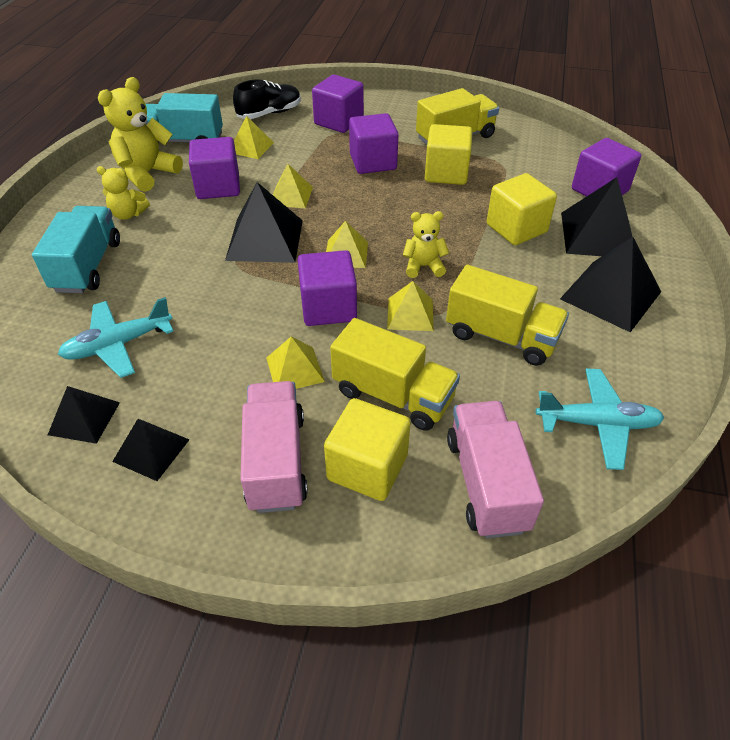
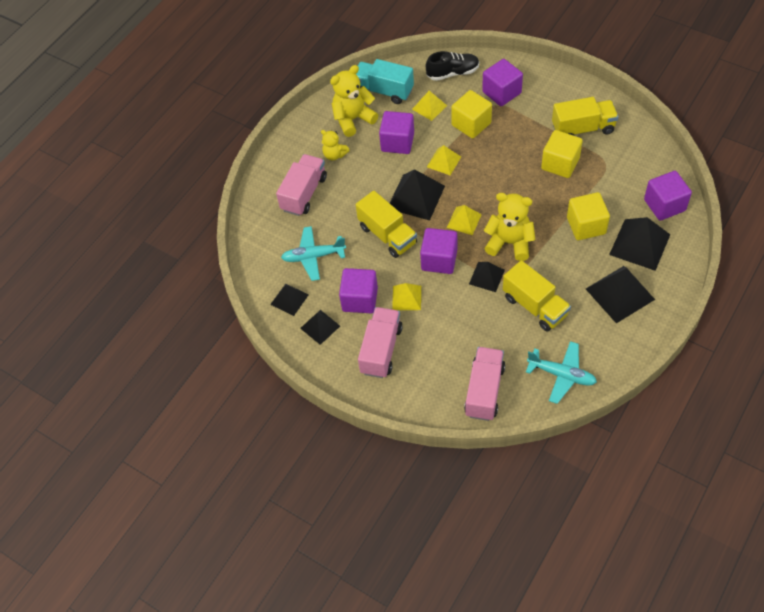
camera: 25 degrees right, 10 degrees up
(88, 266) = (304, 193): turquoise truck -> pink truck
(367, 467) = (426, 366): yellow cube -> yellow cube (471, 124)
(373, 162) = (511, 141): purple cube -> purple cube (360, 299)
(393, 395) = (455, 328): yellow truck -> yellow truck (387, 235)
(410, 314) = (486, 276): yellow pyramid -> black pyramid
(423, 266) = (509, 243): yellow teddy bear -> yellow teddy bear, size x1.71

